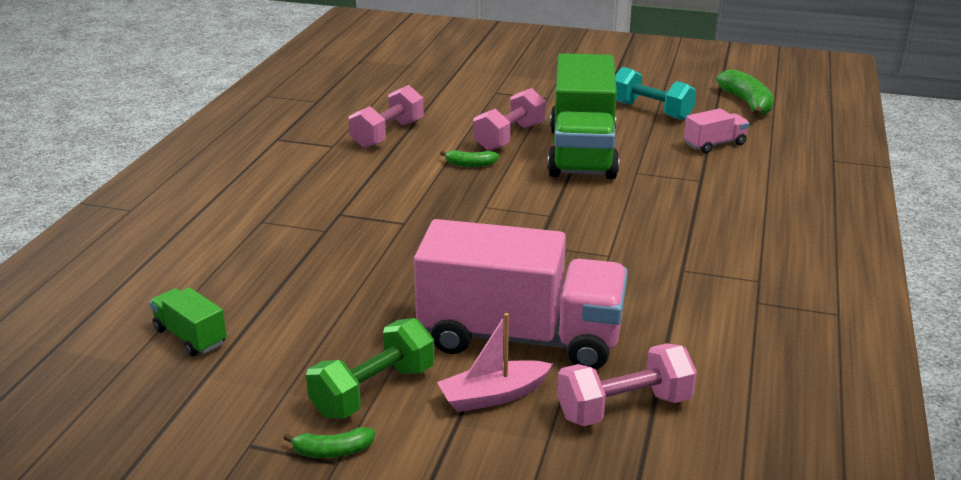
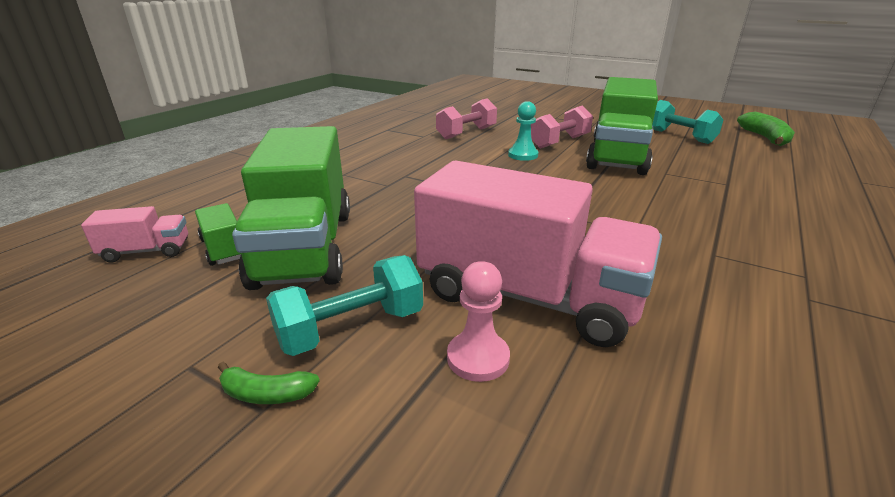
camera: 15 degrees right, 0 degrees up
(278, 321) = (305, 247): none -> green truck
(373, 391) = (351, 328): green dumbbell -> turquoise dumbbell
(470, 164) = (523, 155): green banana -> turquoise pawn
(493, 396) = (478, 358): pink boat -> pink pawn
(624, 407) = (640, 405): pink dumbbell -> none
(714, 144) = (738, 161): pink truck -> pink truck (146, 251)

